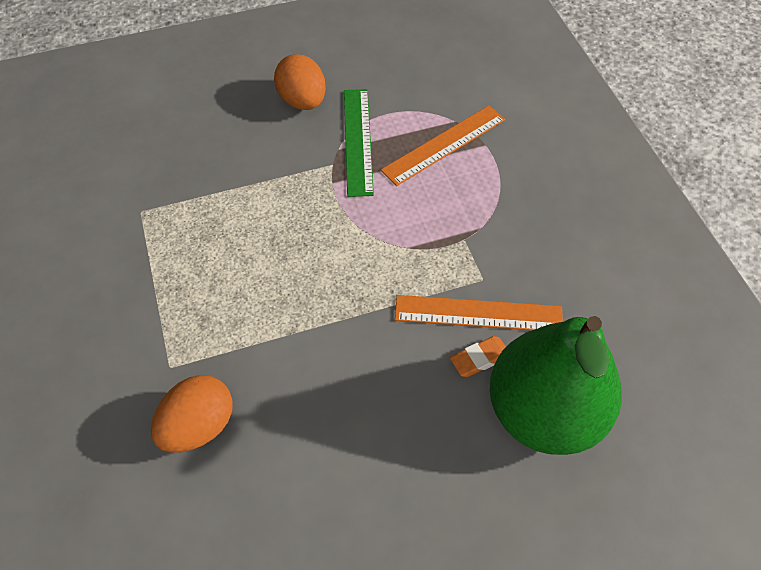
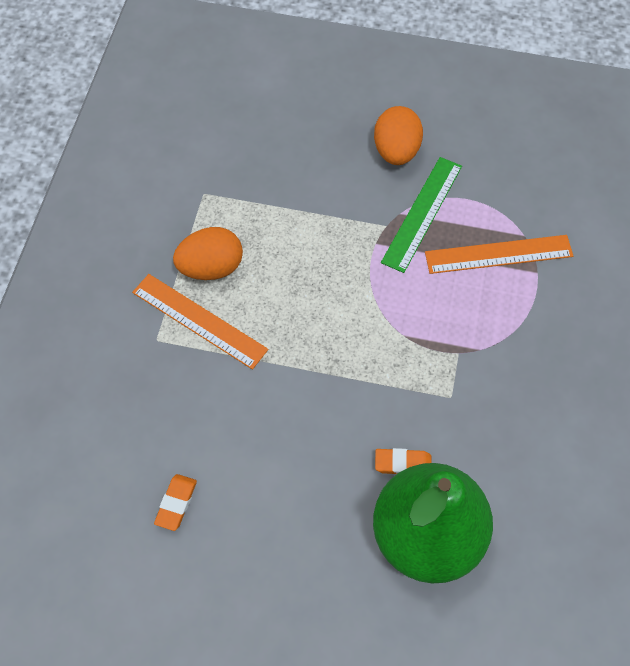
camera: 30 degrees right, 5 degrees up
(199, 426) = (153, 398): orange egg -> orange egg (211, 268)
(285, 517) = (176, 503): none -> orange eraser
(478, 314) = (427, 425): orange ruler -> orange ruler (199, 321)

